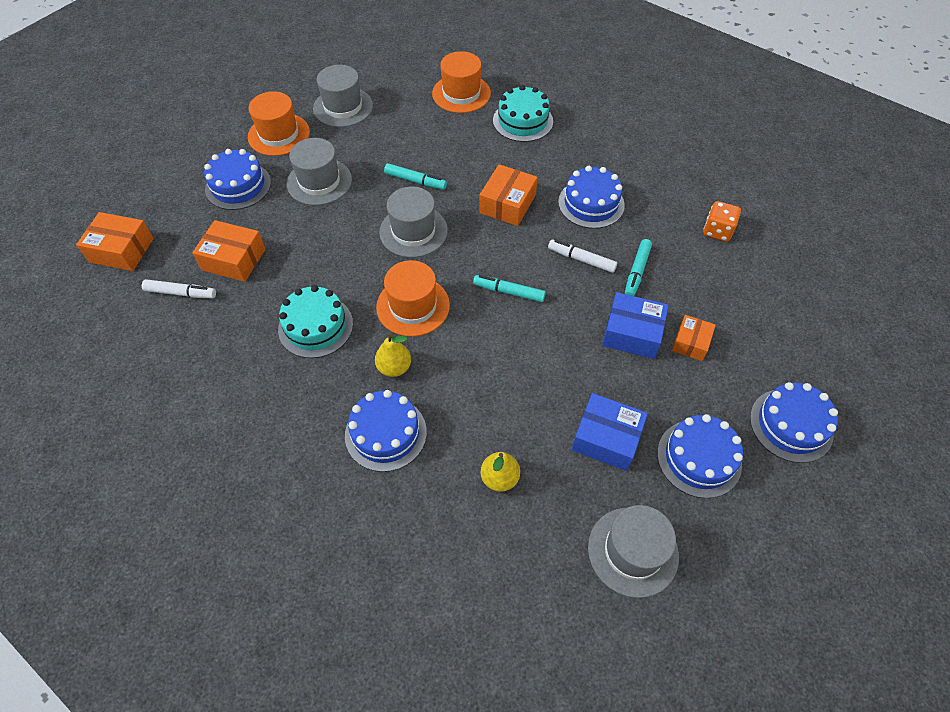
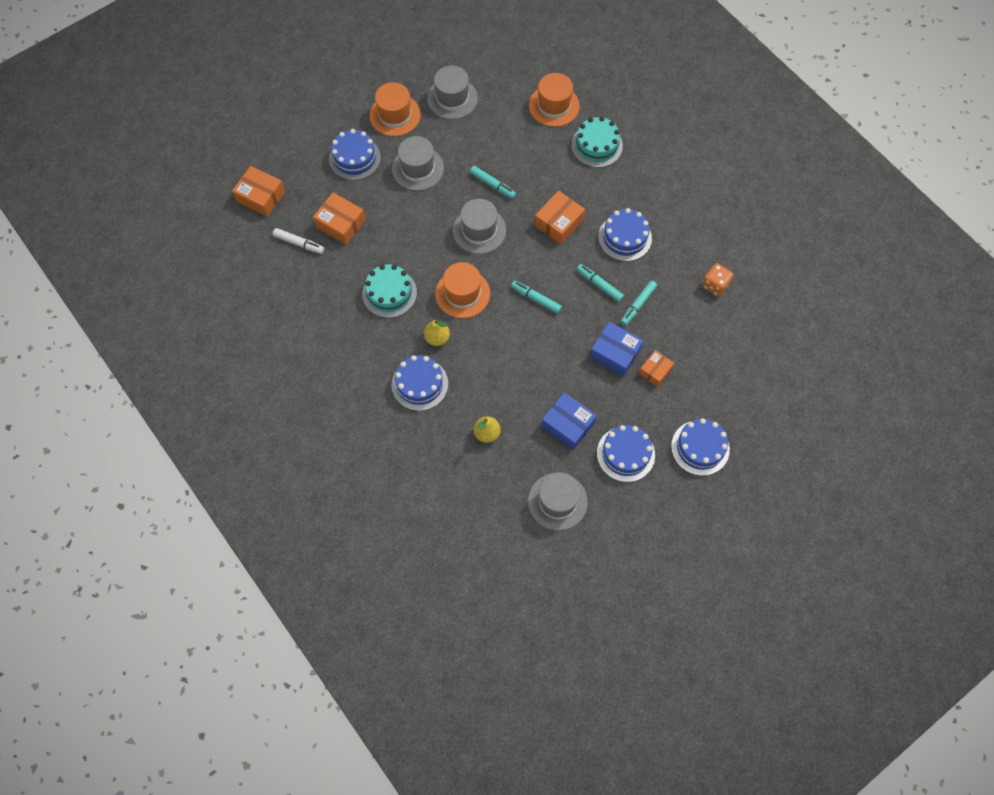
camera: 15 degrees right, 10 degrees up
(581, 260) = (599, 285): white marker -> turquoise marker

